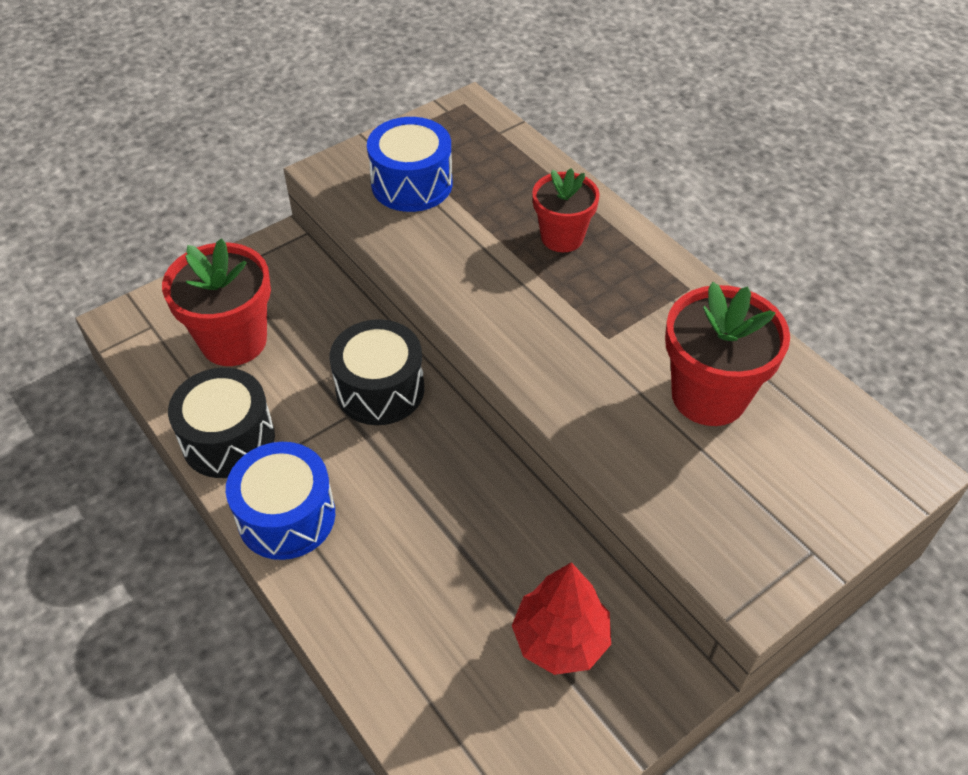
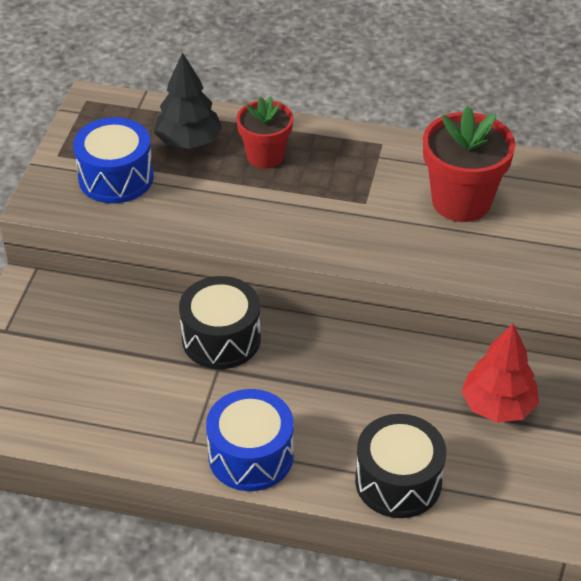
camera: 40 degrees left, 5 degrees down
(228, 439) = (150, 438): black drum -> black drum (398, 481)
(234, 341) = (72, 374): red flower pot -> none
(508, 186) = (188, 141): none -> black tree

